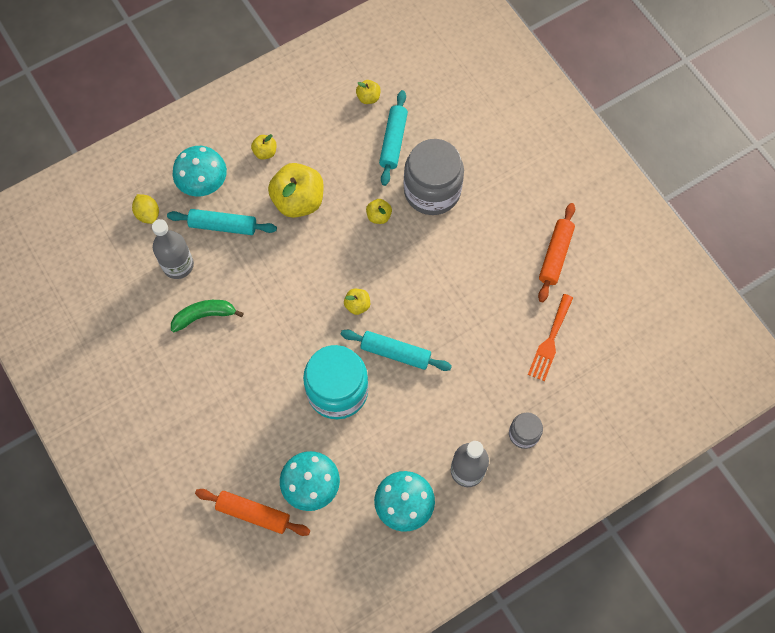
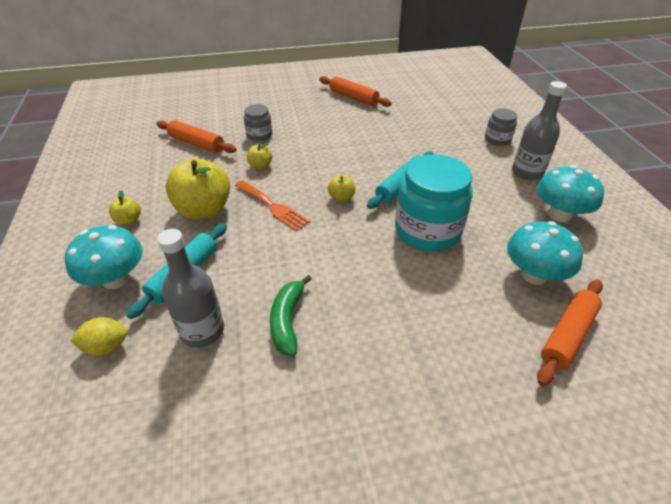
camera: 70 degrees left, 25 degrees down
(368, 98) = (142, 147): yellow apple -> none
(393, 141) = (196, 143): turquoise rolling pin -> orange rolling pin
(432, 191) = (259, 135): grey jar -> grey jar, size x0.50
(550, 341) = (422, 113): orange fork -> orange fork (273, 207)

